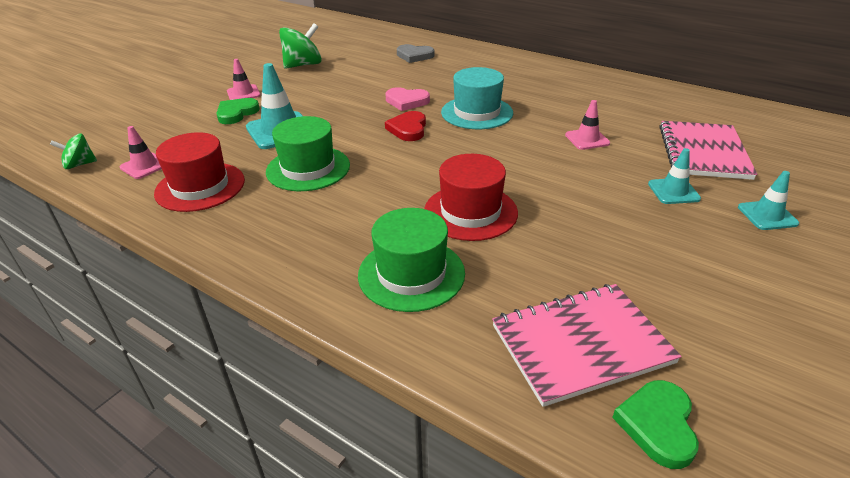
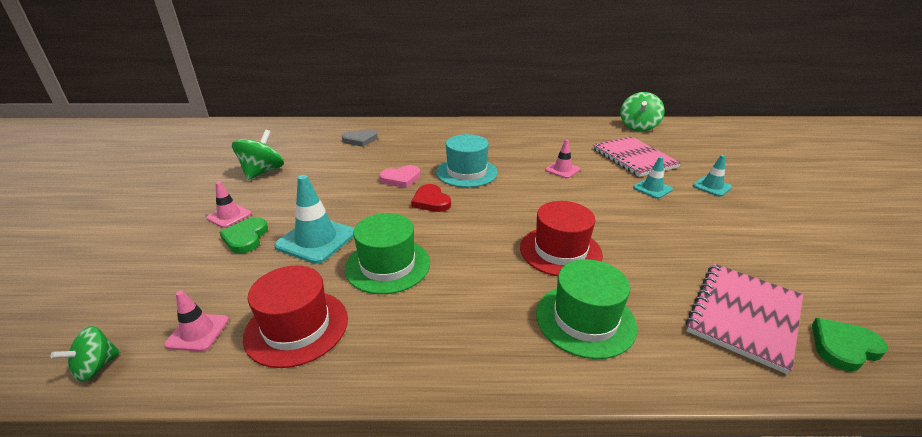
camera: 35 degrees left, 5 degrees down
(658, 425) = (843, 347): green heart -> green heart turned 90 degrees clockwise
(772, 118) = (638, 127): none -> green spinning top

